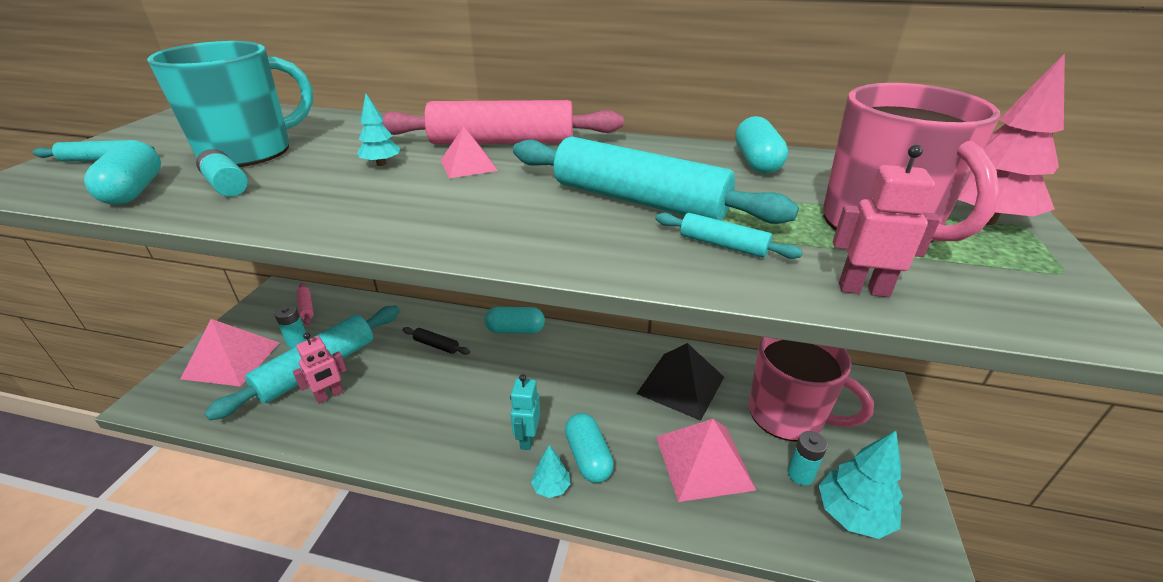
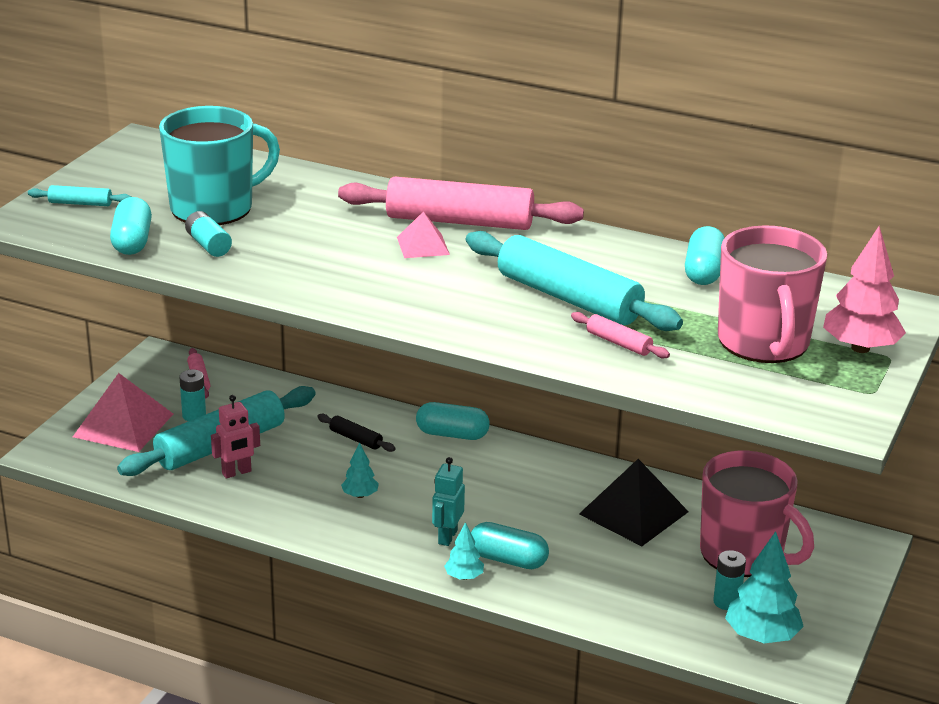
camera: 10 degrees right, 5 degrees down
(381, 164) = (341, 235): turquoise tree -> turquoise tree (360, 495)
(588, 457) = (508, 559): turquoise capsule -> turquoise capsule turned 60 degrees counterclockwise
(703, 462) = (629, 579): pink pyramid -> none
(723, 245) = (619, 343): turquoise rolling pin -> pink rolling pin
(863, 289) = (702, 385): pink robot -> none

